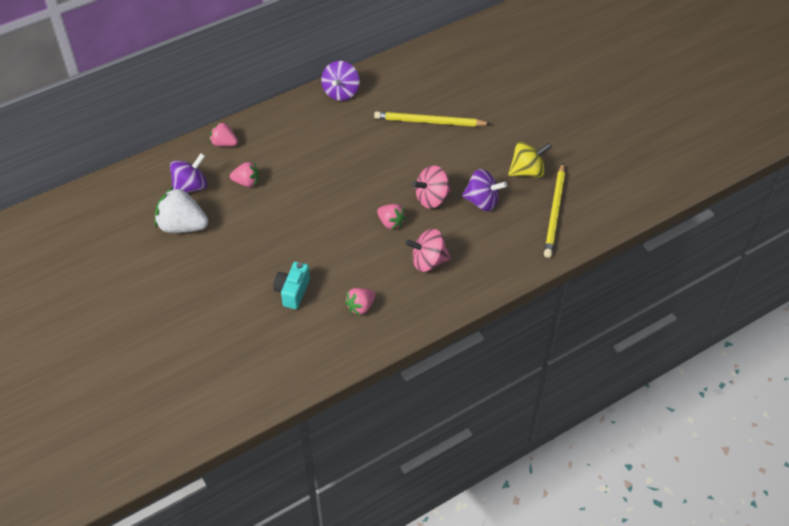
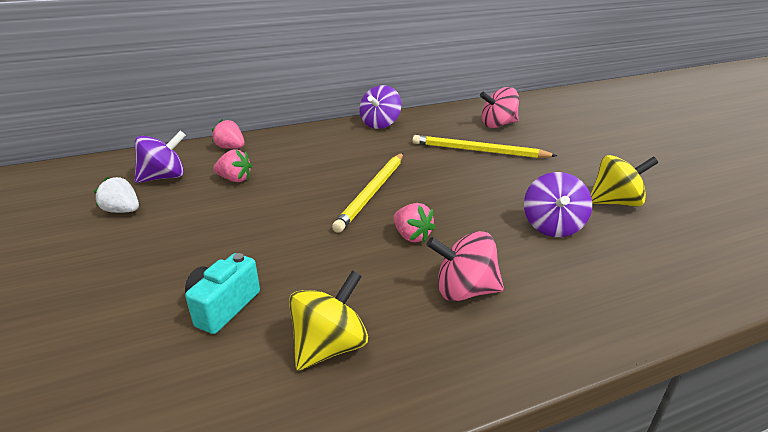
camera: 10 degrees right, 20 degrees down
(182, 226) = (122, 211): white strawberry -> white strawberry, size x0.58
(361, 307) = (330, 346): pink strawberry -> yellow spinning top
(432, 198) = (476, 216): pink spinning top -> pink spinning top (498, 125)
(482, 201) = (552, 226): purple spinning top -> purple spinning top turned 75 degrees clockwise
(555, 212) = (672, 250): yellow pencil -> yellow pencil (372, 192)

